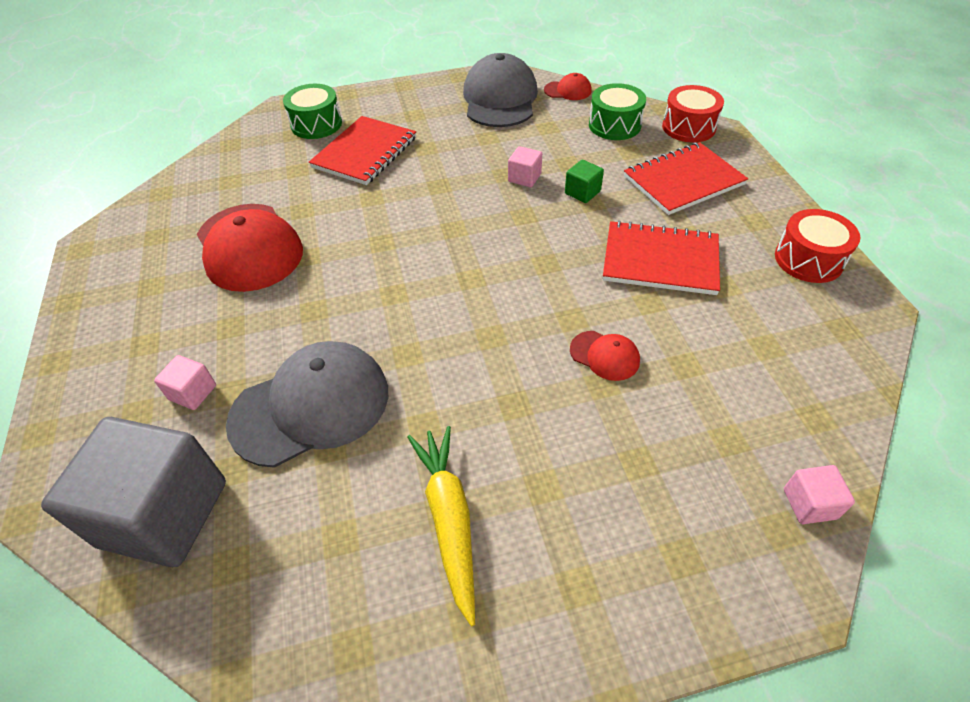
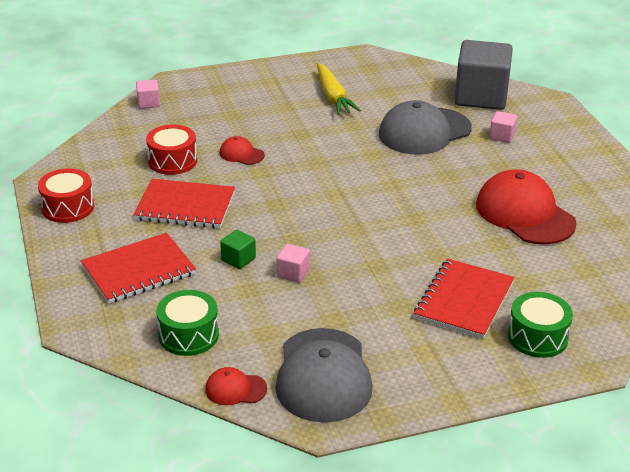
camera: 175 degrees right, 15 degrees down
(688, 127) = (105, 332): red drum -> red drum (172, 161)

